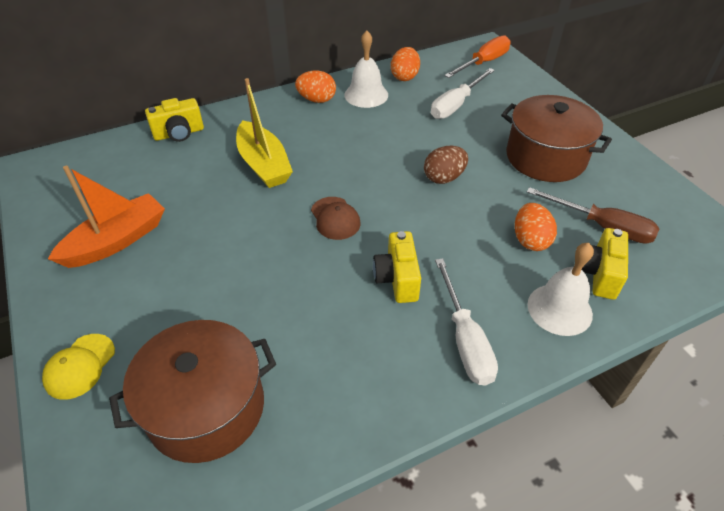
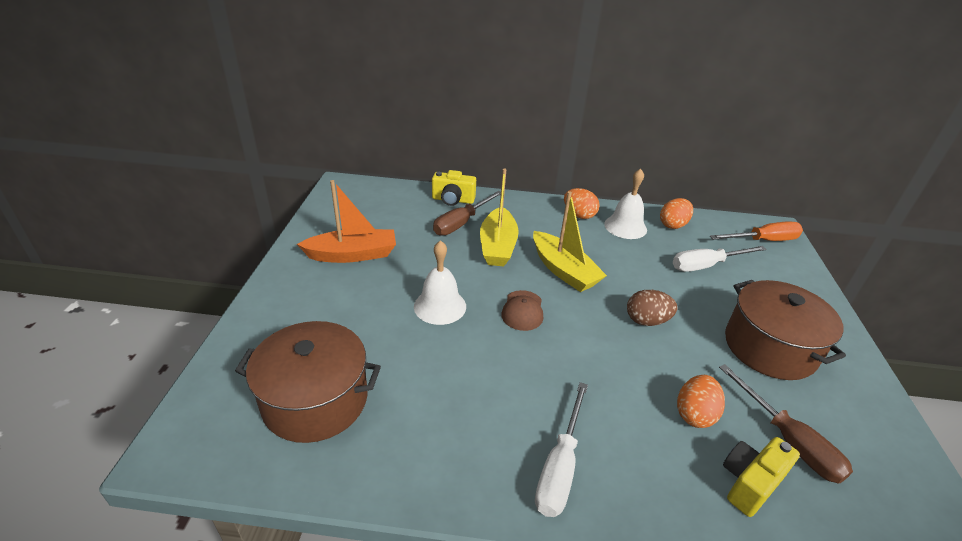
camera: 30 degrees right, 10 degrees down
(80, 366) = (263, 326): yellow cap -> none
(208, 155) = (461, 223): none -> brown screwdriver
(343, 162) = (563, 270): none -> yellow boat
(397, 279) = (538, 383): yellow camera -> none
(559, 309) = (678, 492): white bell -> white bell (440, 306)

